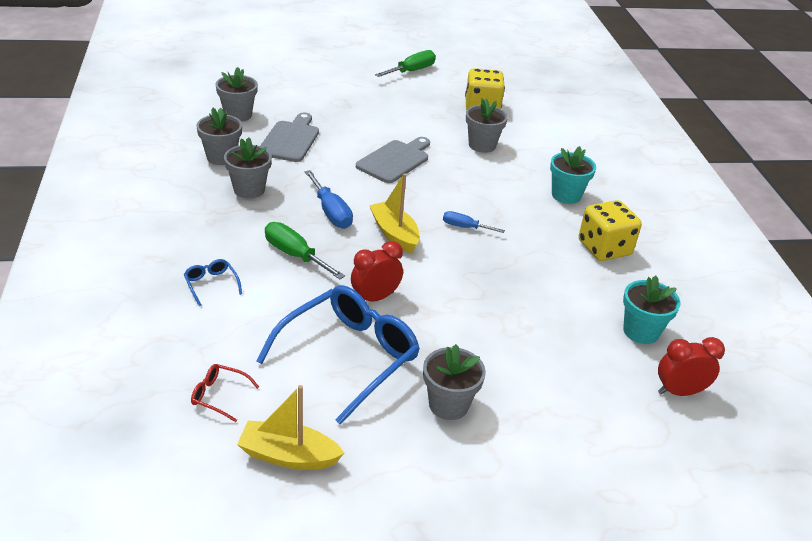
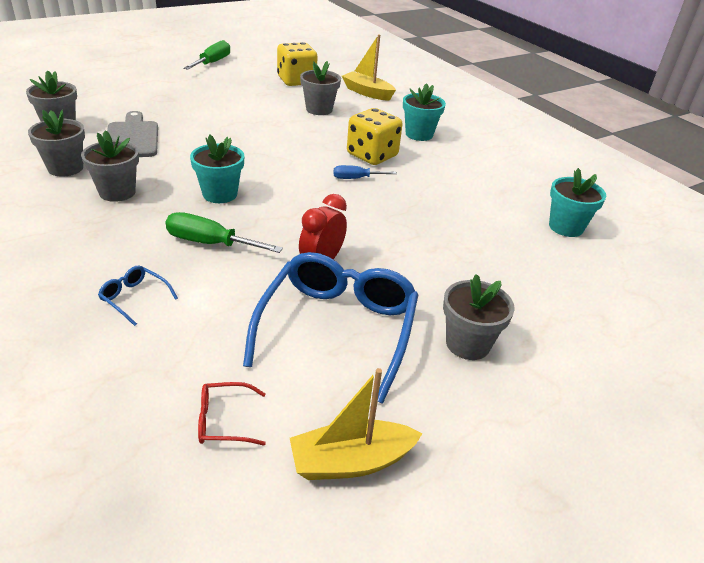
camera: 25 degrees left, 0 degrees up
(331, 212) = (220, 194): blue screwdriver -> turquoise flower pot
(394, 234) = (297, 199): yellow boat -> yellow boat (367, 93)
(395, 160) = (250, 136): grey cutting board -> none
(604, 248) = (482, 168): yellow dice -> yellow dice (372, 155)
(679, 392) = (635, 267): red clock -> none

